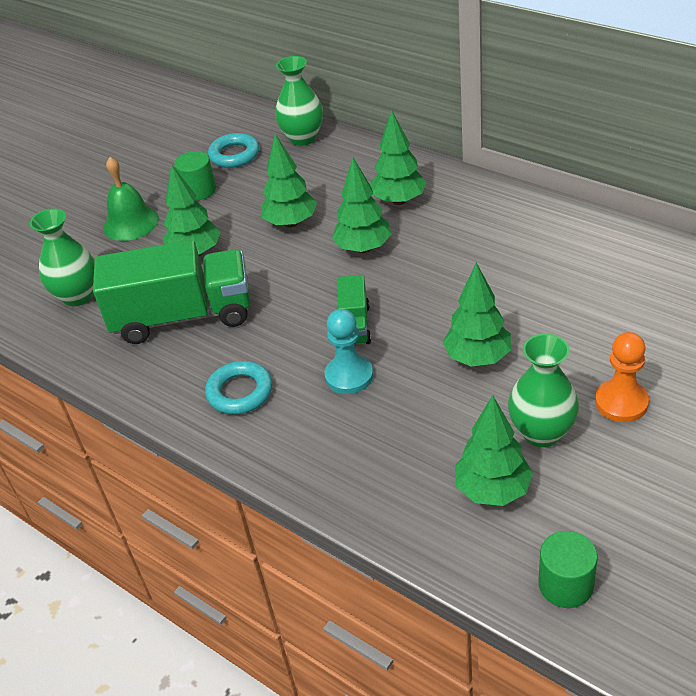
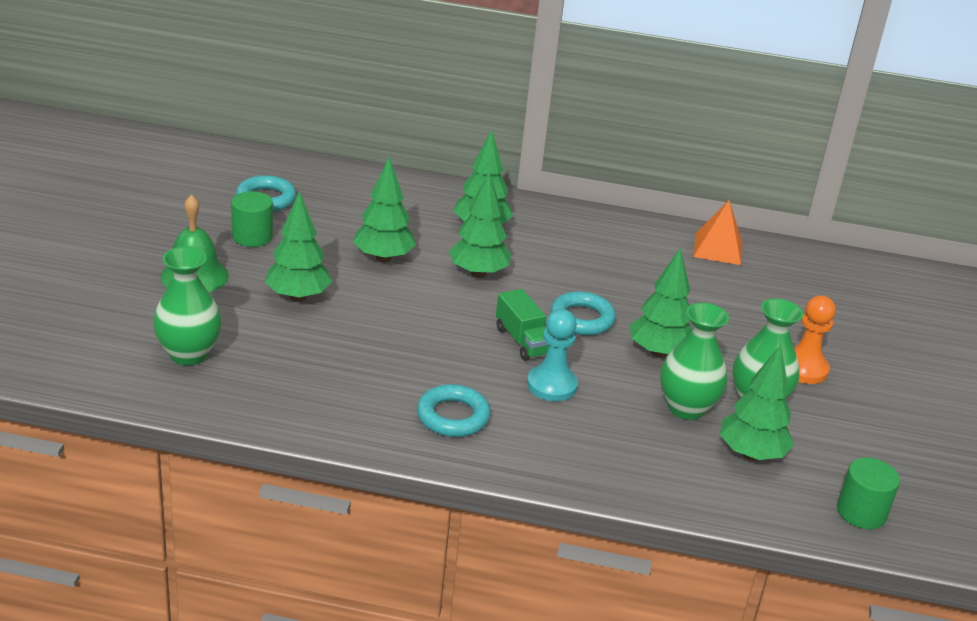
camera: 35 degrees left, 10 degrees down
(183, 316) = (333, 358): green truck -> none
(303, 138) = (332, 178): green vase -> green vase (686, 408)
(427, 309) = (582, 319): none -> turquoise ring
(624, 248) = (718, 249): none -> orange pyramid

